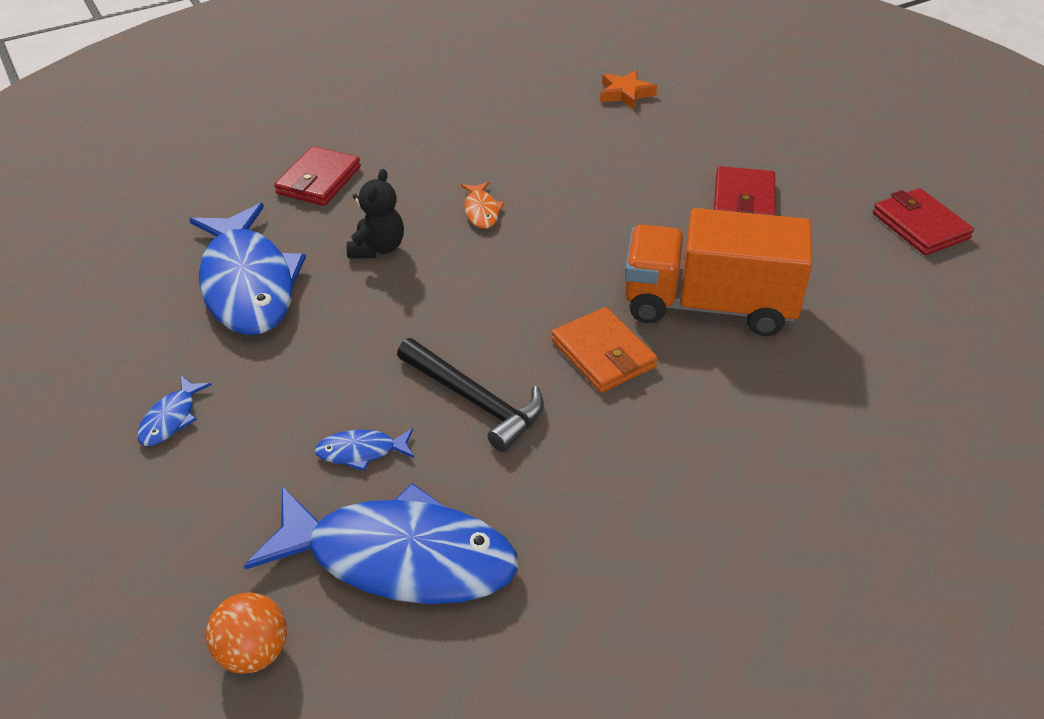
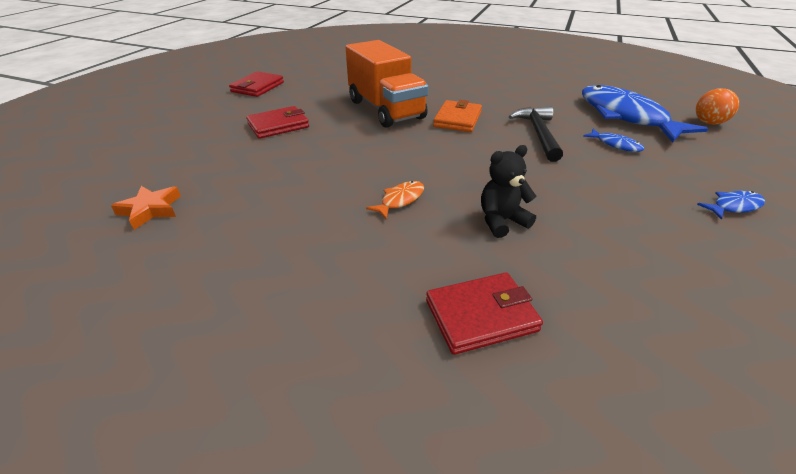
camera: 130 degrees left, 5 degrees down
(248, 284) = (631, 256): blue fish -> none

